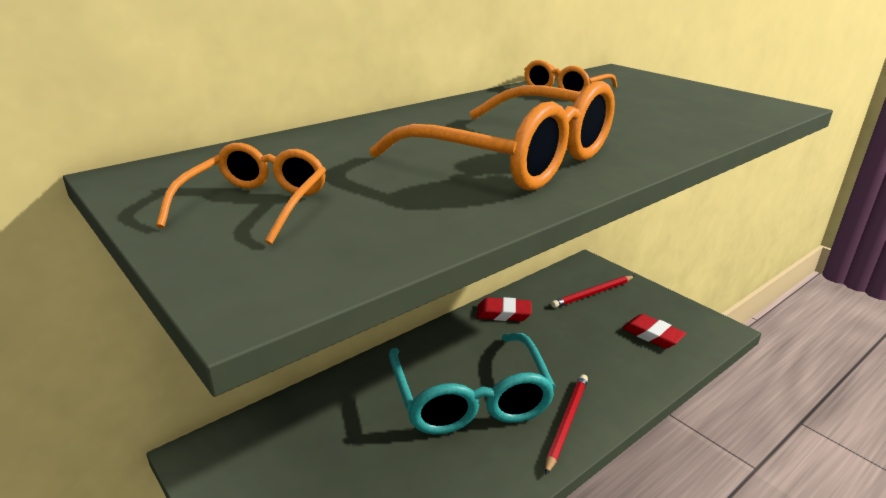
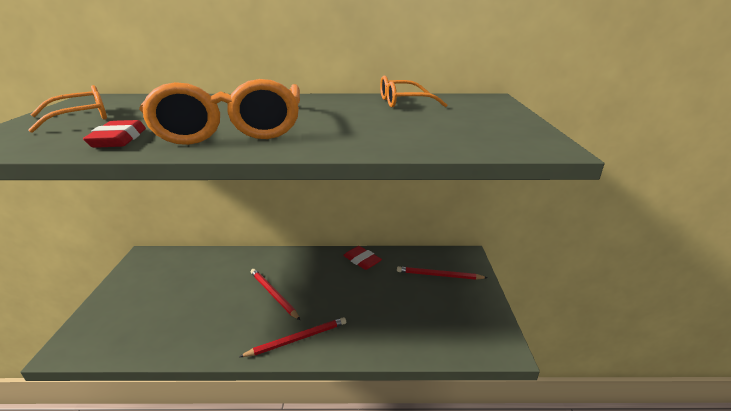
camera: 40 degrees right, 0 degrees up
(470, 397) = (273, 294): turquoise glasses -> red pencil
(652, 335) = (438, 322): red eraser -> red eraser (118, 139)

